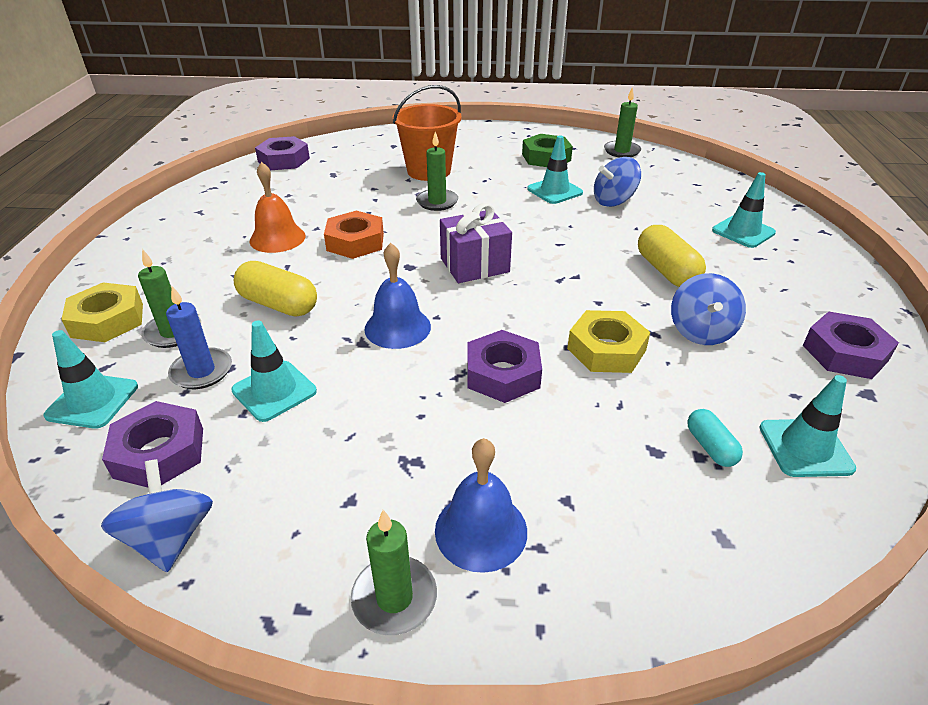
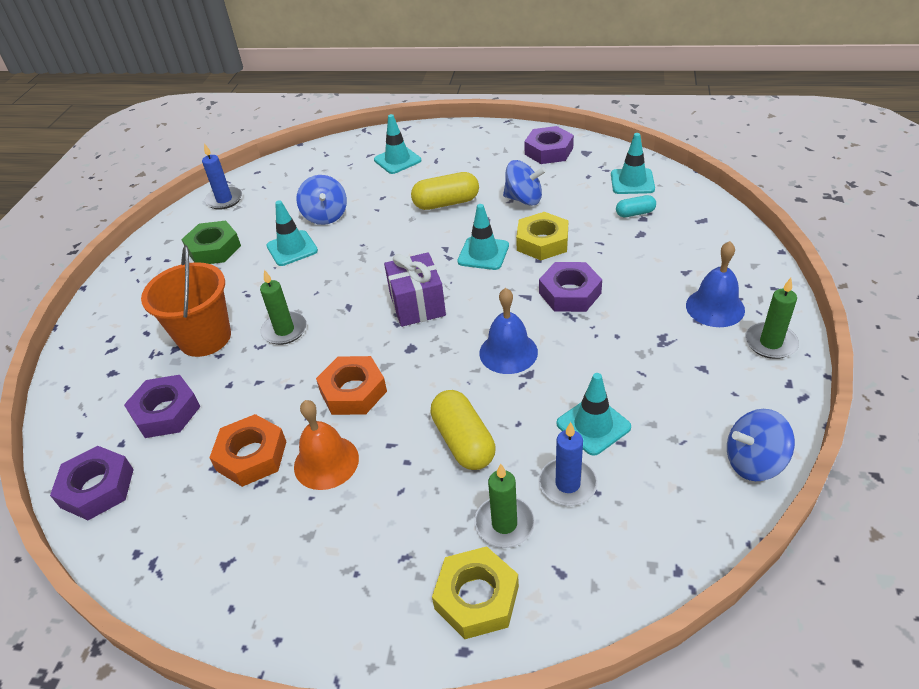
camera: 80 degrees left, 5 degrees up
(92, 401) = (613, 565): turquoise traffic cone -> turquoise traffic cone (483, 253)
(159, 452) = (673, 491): purple nut -> purple nut (166, 412)
(278, 304) = (463, 441): yellow capsule -> yellow capsule turned 60 degrees counterclockwise
(294, 207) = (251, 456): none -> orange nut
(621, 151) = (224, 200): green candle -> blue candle

